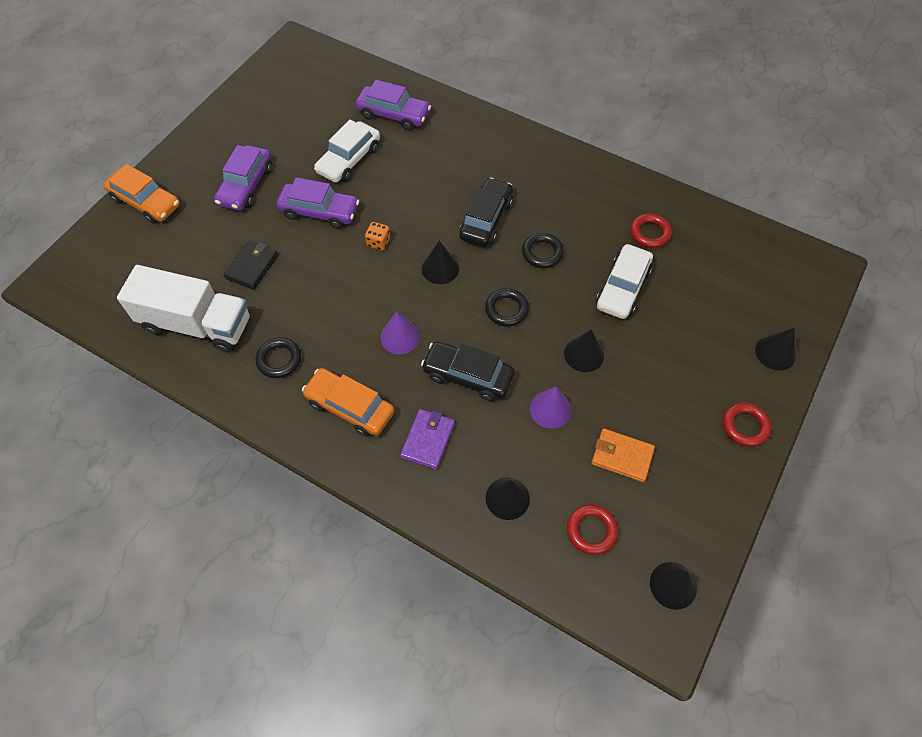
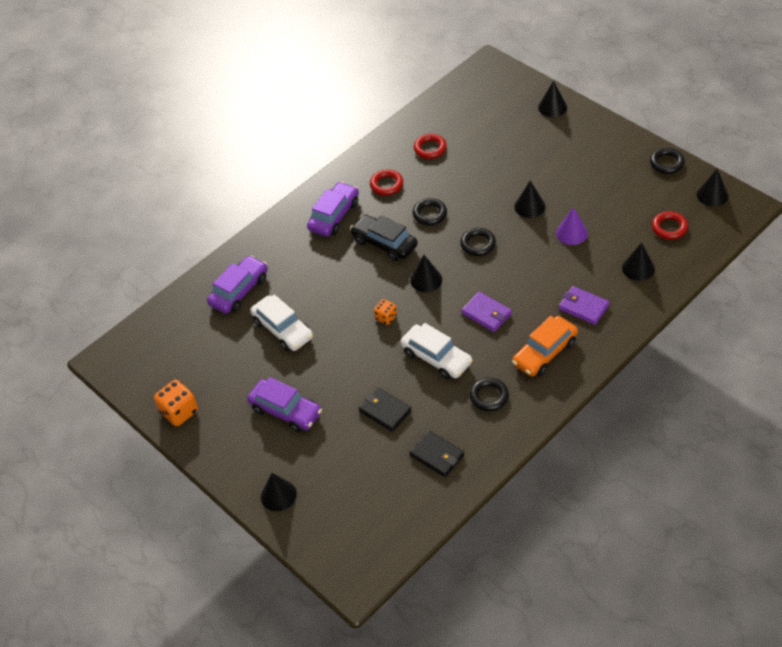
camera: 70 degrees left, 10 degrees down
(146, 202) = (278, 495): orange car -> black cone
(196, 324) = (437, 455): white truck -> black wallet
(239, 108) = (179, 412): none -> orange dice
(319, 211) = (337, 356): purple car -> purple car (334, 215)
(400, 337) = (486, 313): purple cone -> purple wallet
(468, 376) = (533, 276): black car -> none
(622, 288) = (476, 174): white car -> white car (436, 358)
(622, 456) = (617, 201): orange wallet -> none
(718, 513) = (666, 163): none -> black ring
(745, 426) = (606, 135): red ring -> red ring (386, 185)

